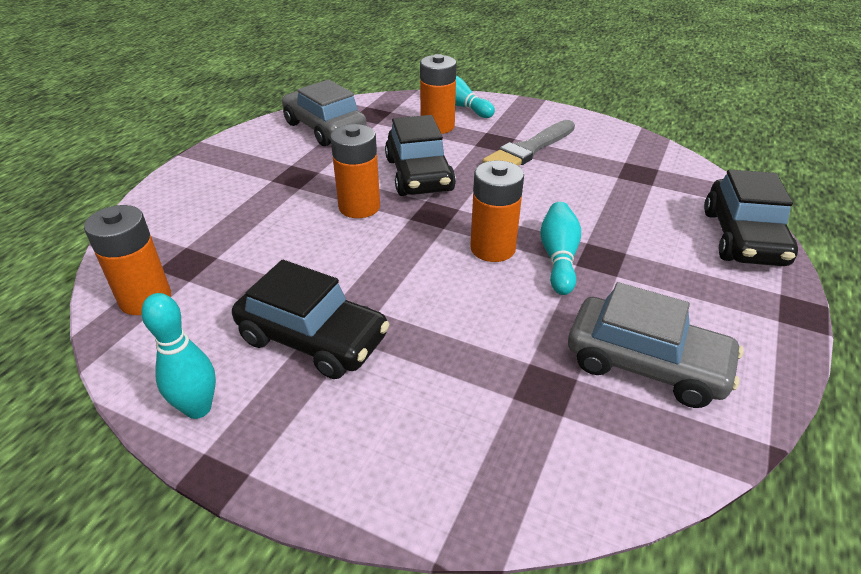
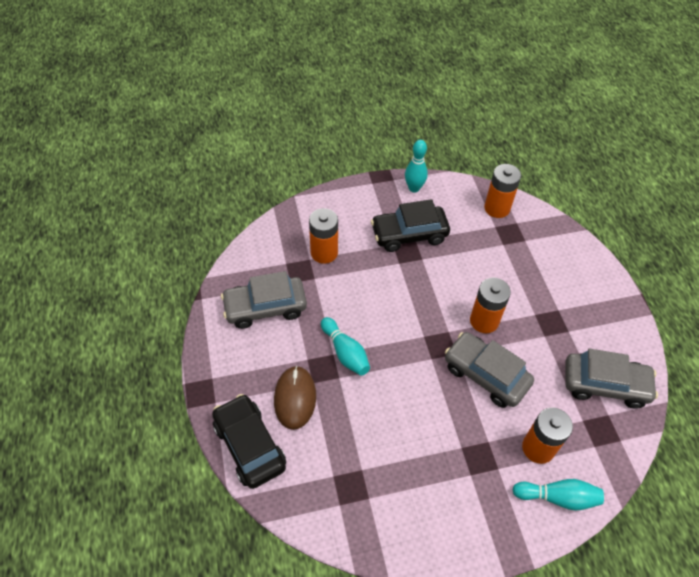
camera: 140 degrees right, 15 degrees up
(419, 175) = (485, 375): black car -> grey car
(492, 248) = (384, 336): orange battery -> orange battery (324, 253)
(529, 149) = (446, 462): grey brush -> none
(659, 249) = (295, 398): none -> brown mouse

